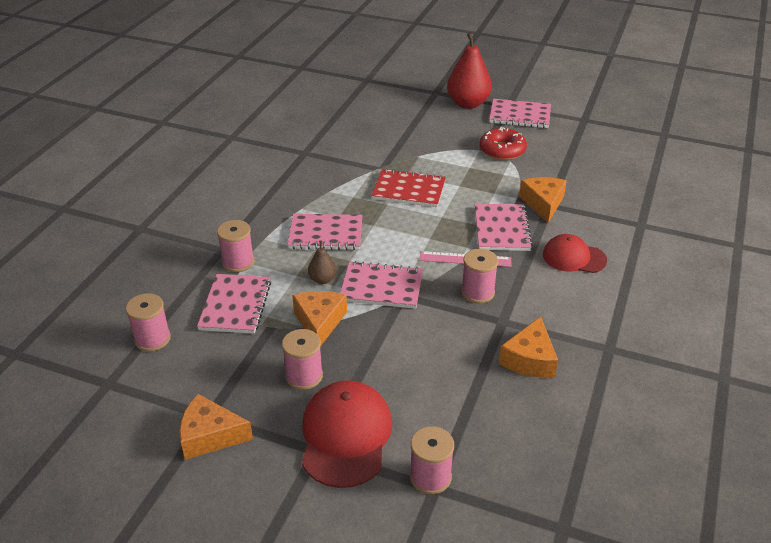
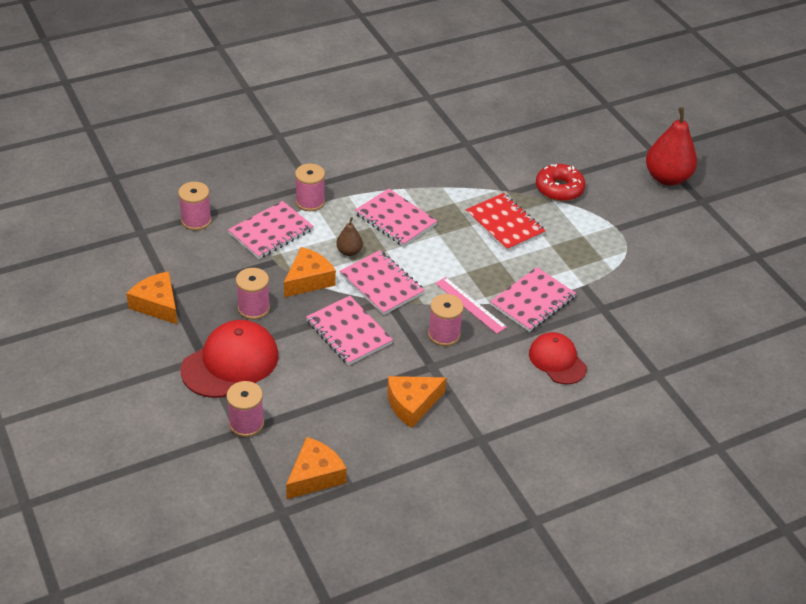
camera: 40 degrees right, 5 degrees up
(502, 150) = (633, 238): red donut -> red donut (559, 189)
(520, 115) = (699, 216): pink notebook -> pink notebook (348, 332)
(543, 204) = (599, 304): orange cheese -> orange cheese (315, 476)

